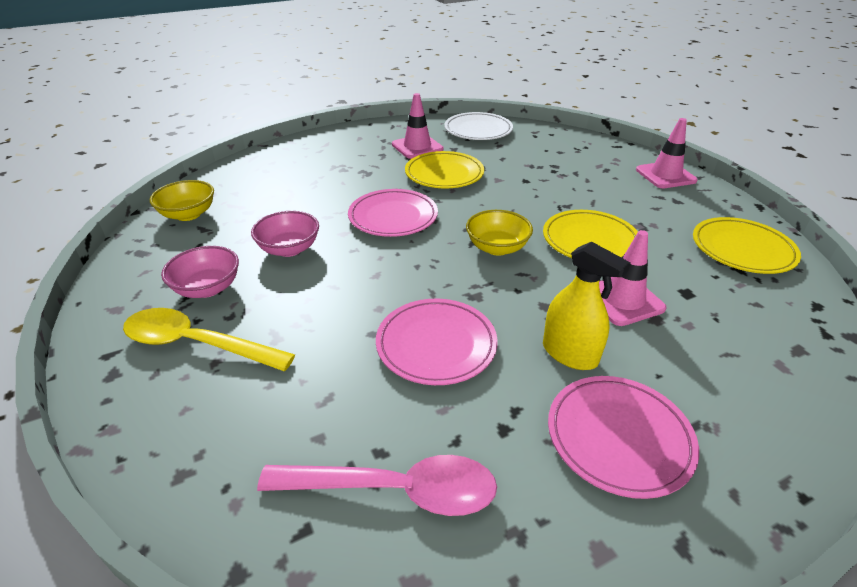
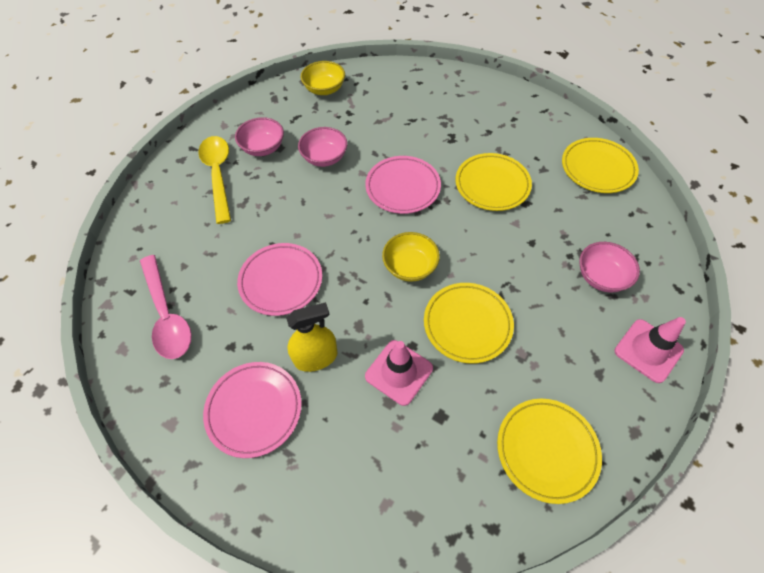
camera: 60 degrees right, 20 degrees up
(417, 147) = (522, 145): pink traffic cone -> none
(478, 130) = (597, 168): white plate -> yellow plate
(569, 353) = (316, 357): yellow spray bottle -> yellow spray bottle turned 120 degrees counterclockwise
(585, 167) = (601, 277): none -> pink bowl

